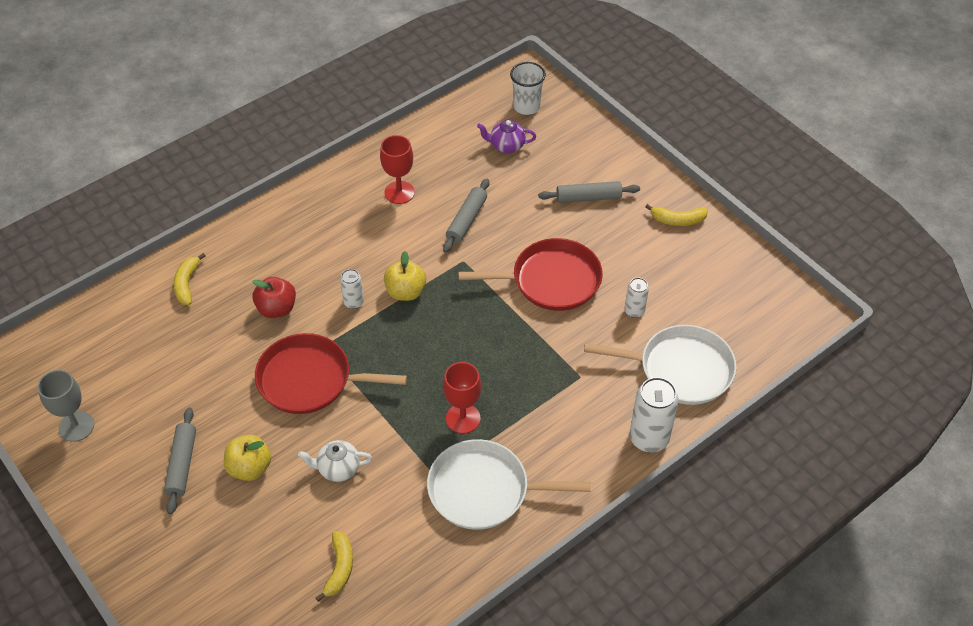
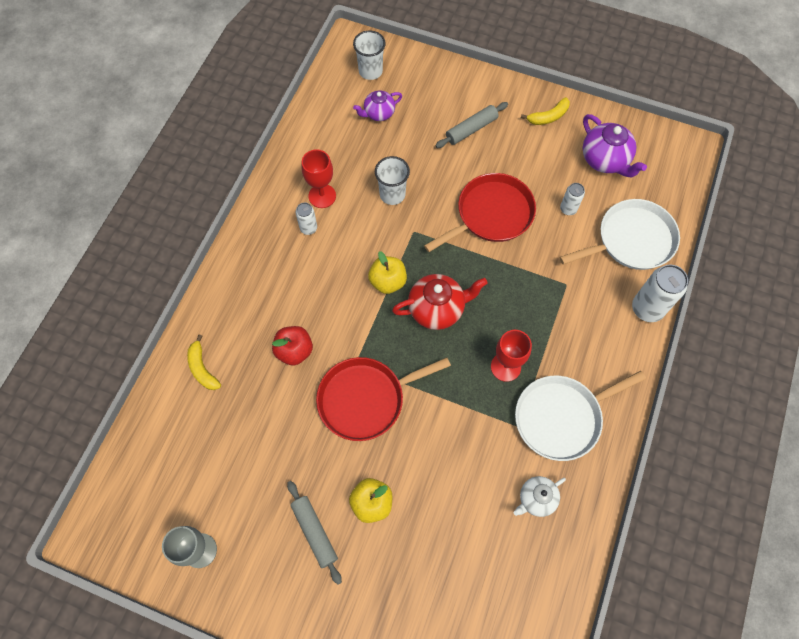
camera: 30 degrees left, 15 degrees up
(338, 469) = (441, 463): white teapot -> white teapot (536, 499)
(339, 568) = (501, 546): yellow banana -> none
(353, 302) = (353, 312): white can -> white can (308, 228)
(434, 337) = (437, 309): none -> red teapot
(466, 220) = (392, 194): grey rolling pin -> white cup
(708, 285) = (605, 160): none -> purple teapot

